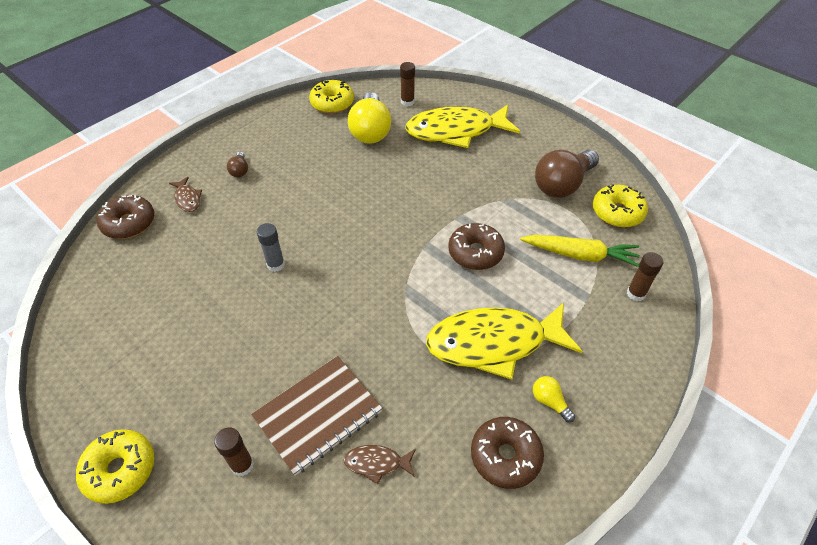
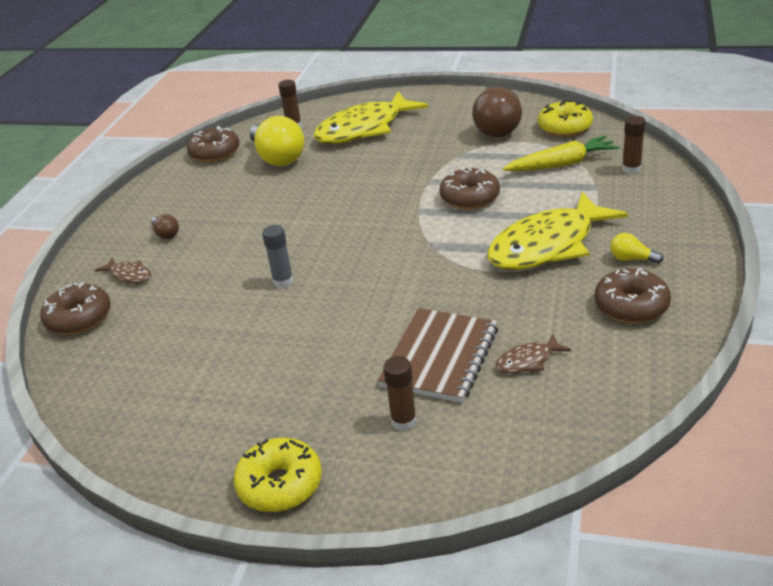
camera: 25 degrees left, 15 degrees down
(332, 103) = (215, 153): yellow donut -> brown donut

